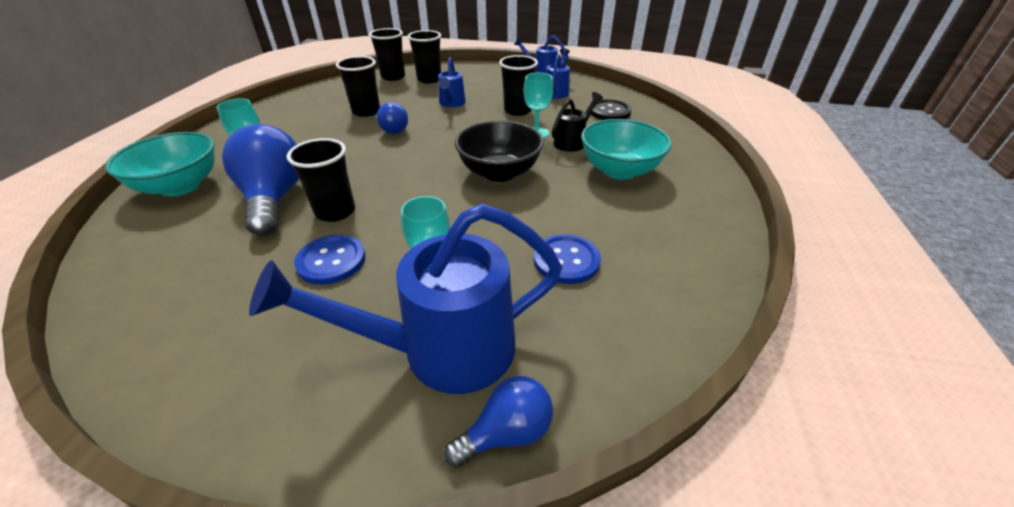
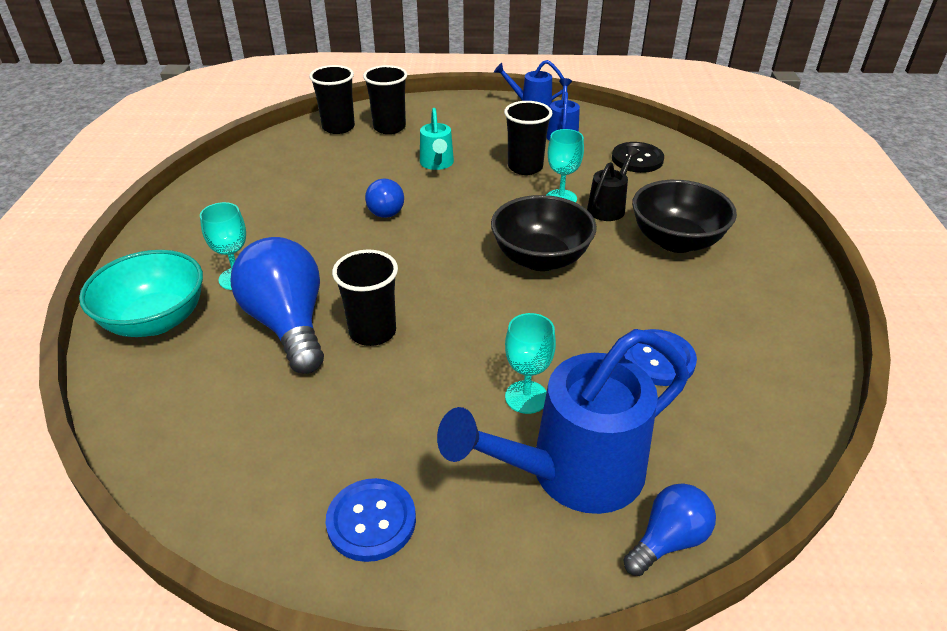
camera: 10 degrees left, 0 degrees up
(331, 261) = (403, 393): blue button -> blue button (371, 521)
(366, 111) = (332, 186): black cup -> none
(451, 103) = (437, 164): blue watering can -> turquoise watering can
(619, 170) = (676, 241): turquoise bowl -> black bowl

